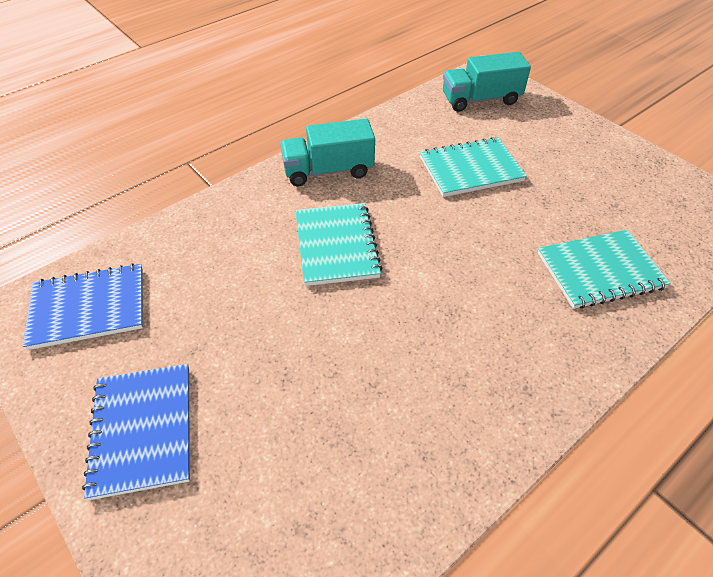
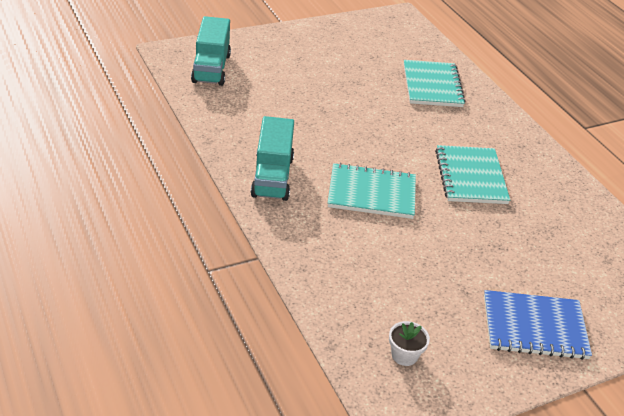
camera: 80 degrees left, 10 degrees down
(88, 308) = (404, 355): blue notebook -> white flower pot
(470, 169) = (305, 102): turquoise notebook -> turquoise notebook (470, 177)

